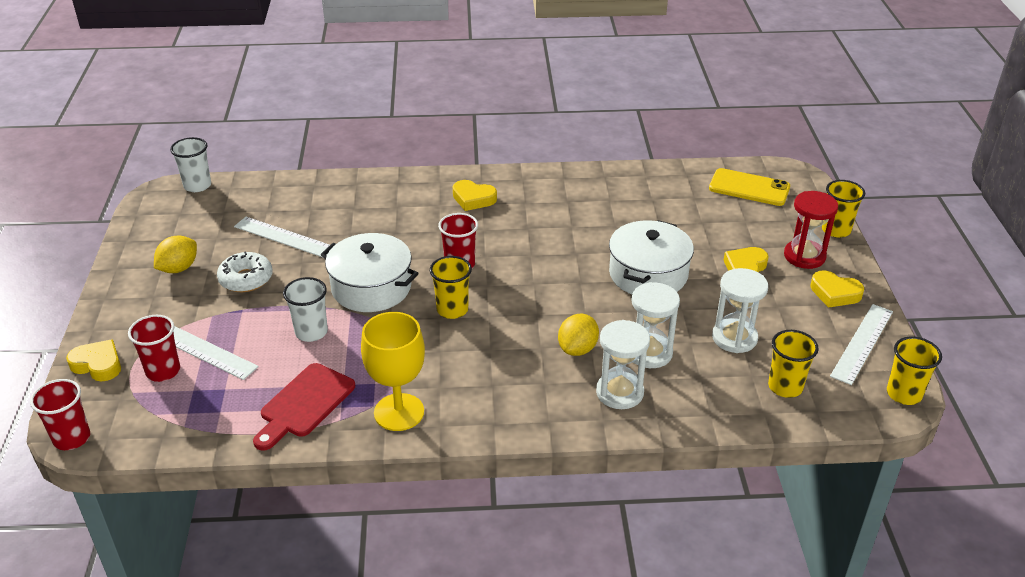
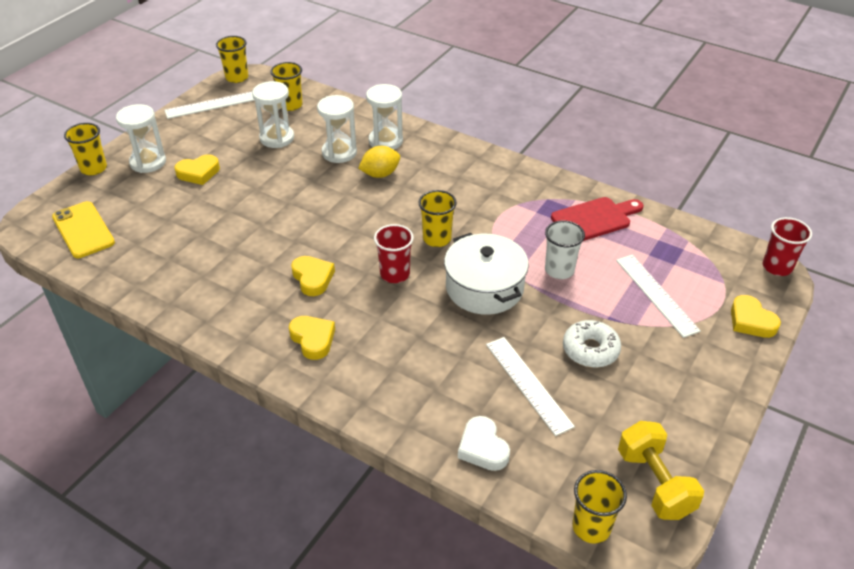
camera: 145 degrees left, 5 degrees up
(161, 220) = (654, 483): none -> yellow dumbbell
(163, 371) = (695, 290): red cup -> none
(179, 268) = (653, 396): yellow lemon -> none
(197, 185) = (591, 527): white cup -> yellow cup
(294, 193) = (483, 448): none -> white heart
(399, 412) = (533, 187): yellow goblet -> none
(648, 274) = (267, 199): white pot -> none
(804, 256) = (148, 162): red hourglass -> white hourglass
(834, 293) = (175, 134): yellow heart -> yellow heart (313, 278)

